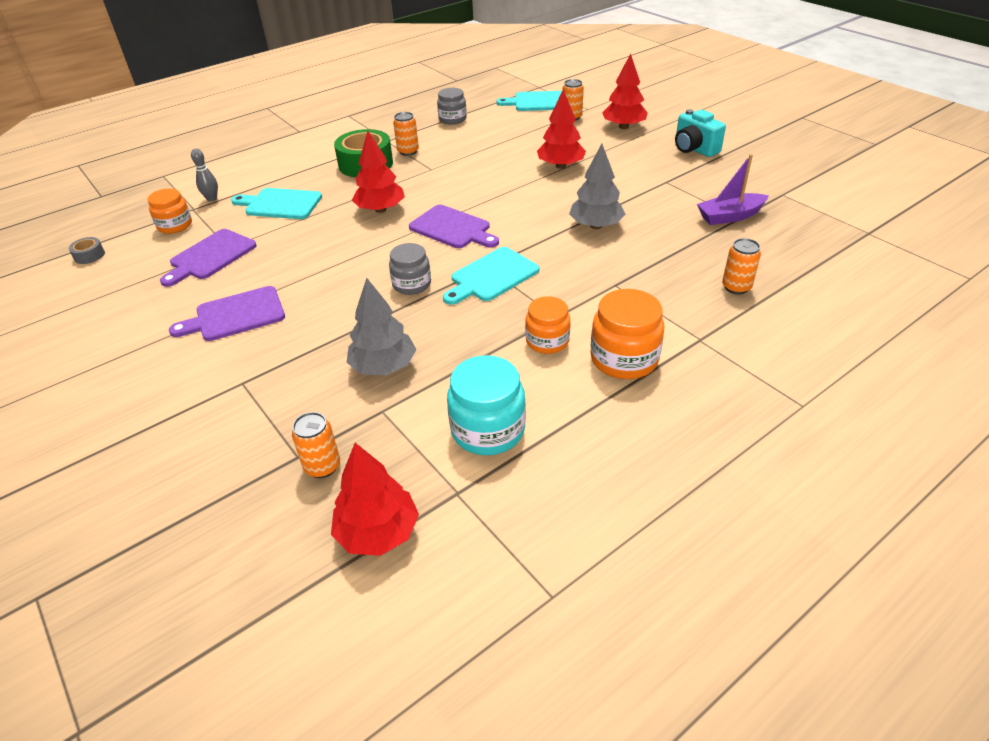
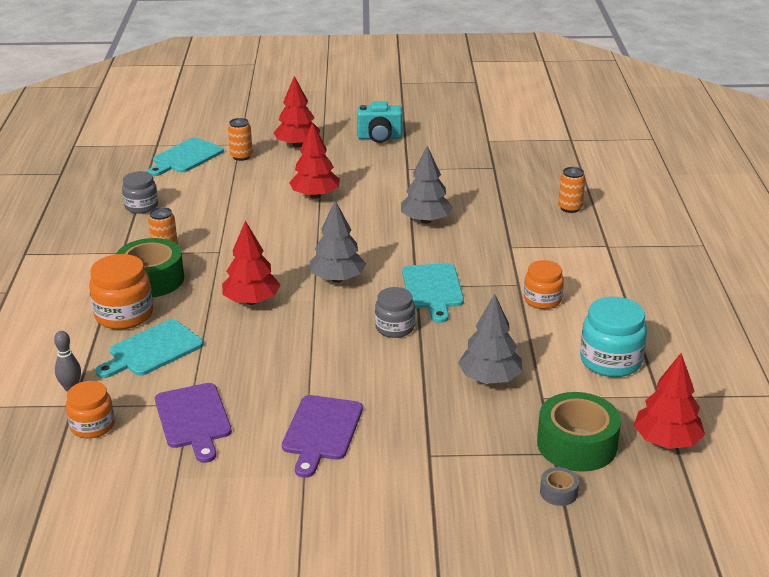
camera: 55 degrees left, 10 degrees down
(89, 255) = (69, 499): grey tape -> grey tape (558, 492)
(322, 466) = (577, 444): orange can -> green tape
(452, 228) = (337, 279): purple cutting board -> grey tree
(624, 359) = (595, 280): orange jar -> orange jar (124, 315)
(730, 216) = (487, 170): purple boat -> none

